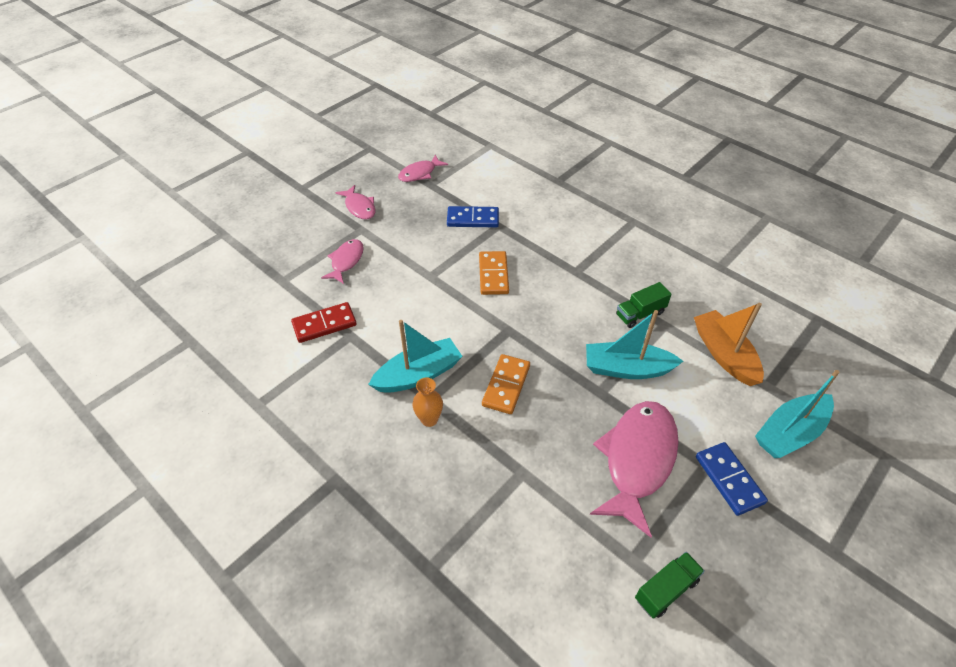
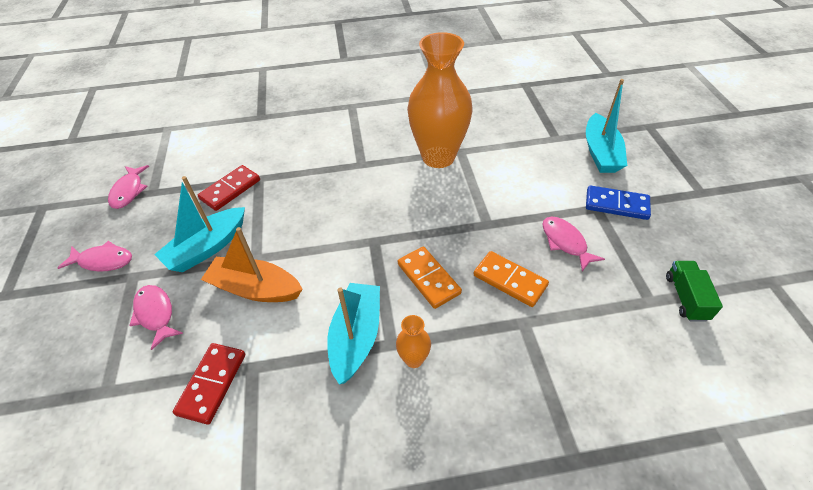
camera: 50 degrees left, 0 degrees up
(473, 219) = (230, 190): blue domino -> red domino
(493, 275) = (306, 214): orange domino -> orange domino (509, 280)
(627, 369) = (480, 195): turquoise boat -> turquoise boat (207, 247)
(637, 460) = (565, 242): pink fish -> pink fish, size x0.53
(640, 314) = (438, 157): green truck -> orange vase
(724, 354) = (513, 140): orange boat -> orange boat (255, 288)

